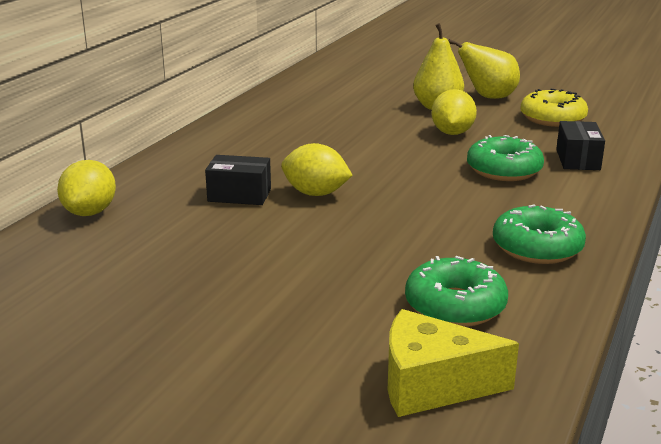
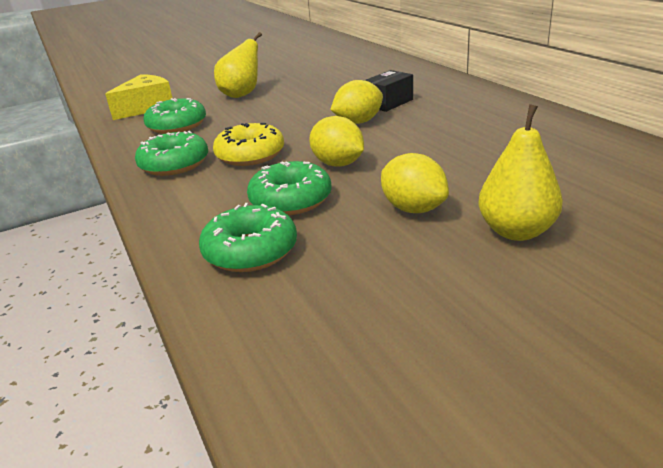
camera: 130 degrees right, 5 degrees up
(90, 212) = (415, 71): yellow lemon -> yellow lemon (338, 164)
(488, 97) = (532, 292): yellow pear -> yellow pear (242, 94)
(552, 118) = (382, 304): yellow donut -> yellow donut (250, 155)
(577, 160) = (250, 251): black box -> green donut

